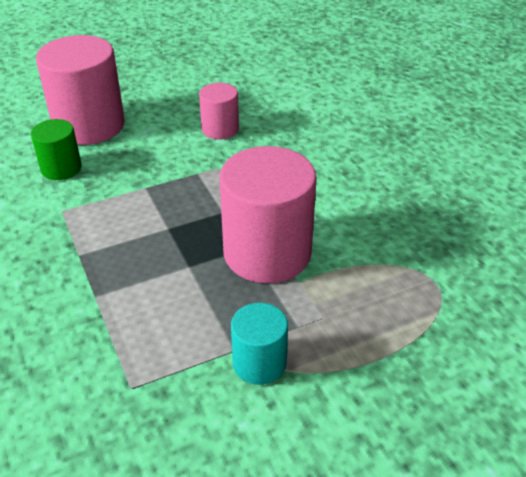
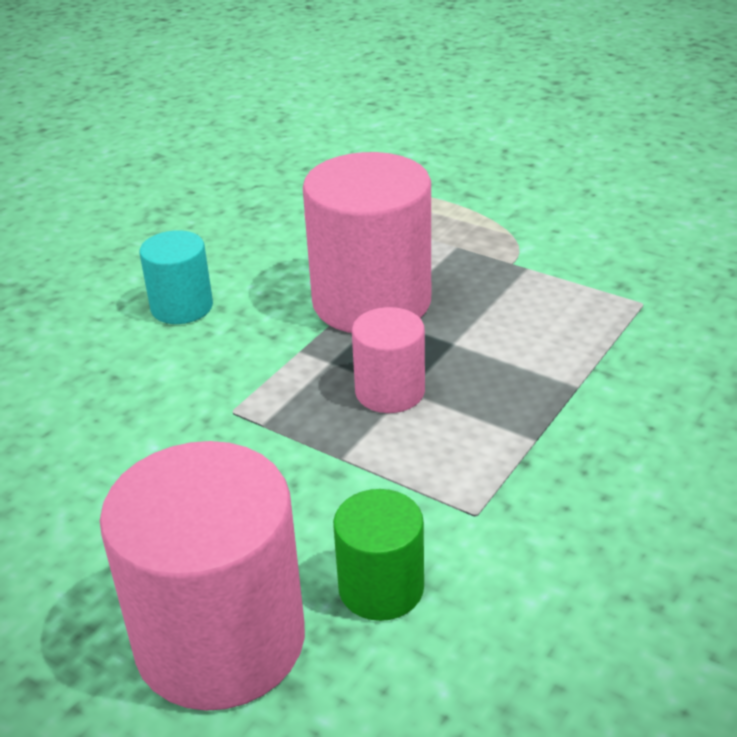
camera: 120 degrees left, 5 degrees down
(220, 129) = (119, 458): pink cylinder -> pink cylinder (390, 392)
(259, 363) = (524, 250): turquoise cylinder -> turquoise cylinder (182, 307)

